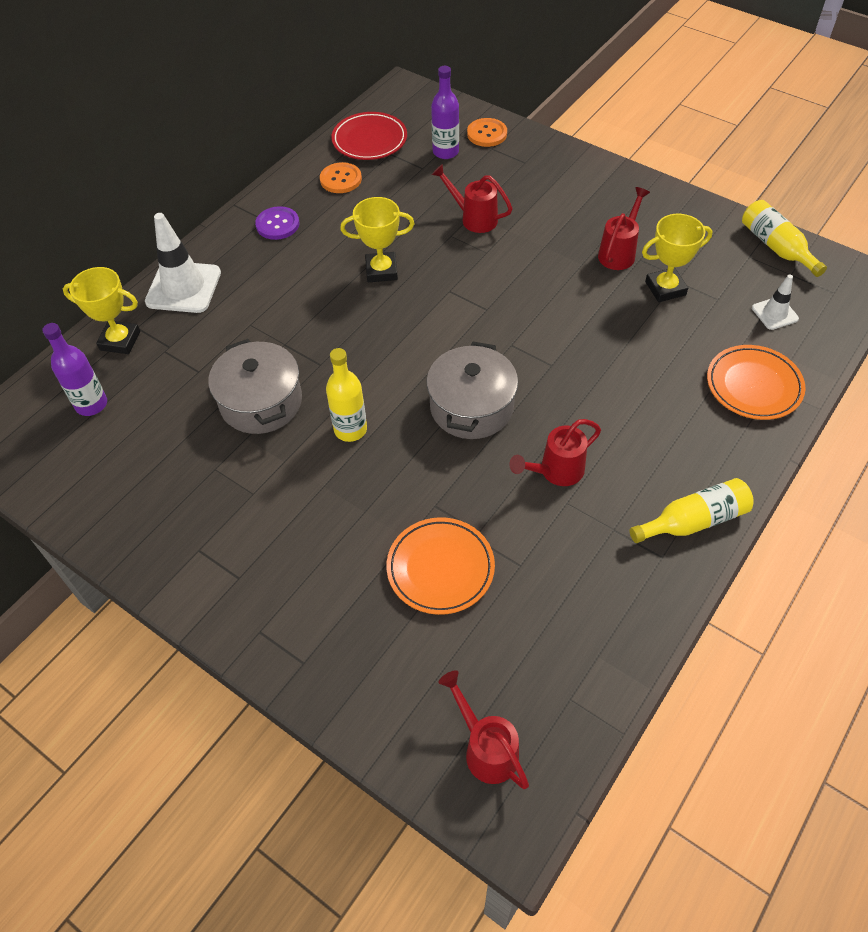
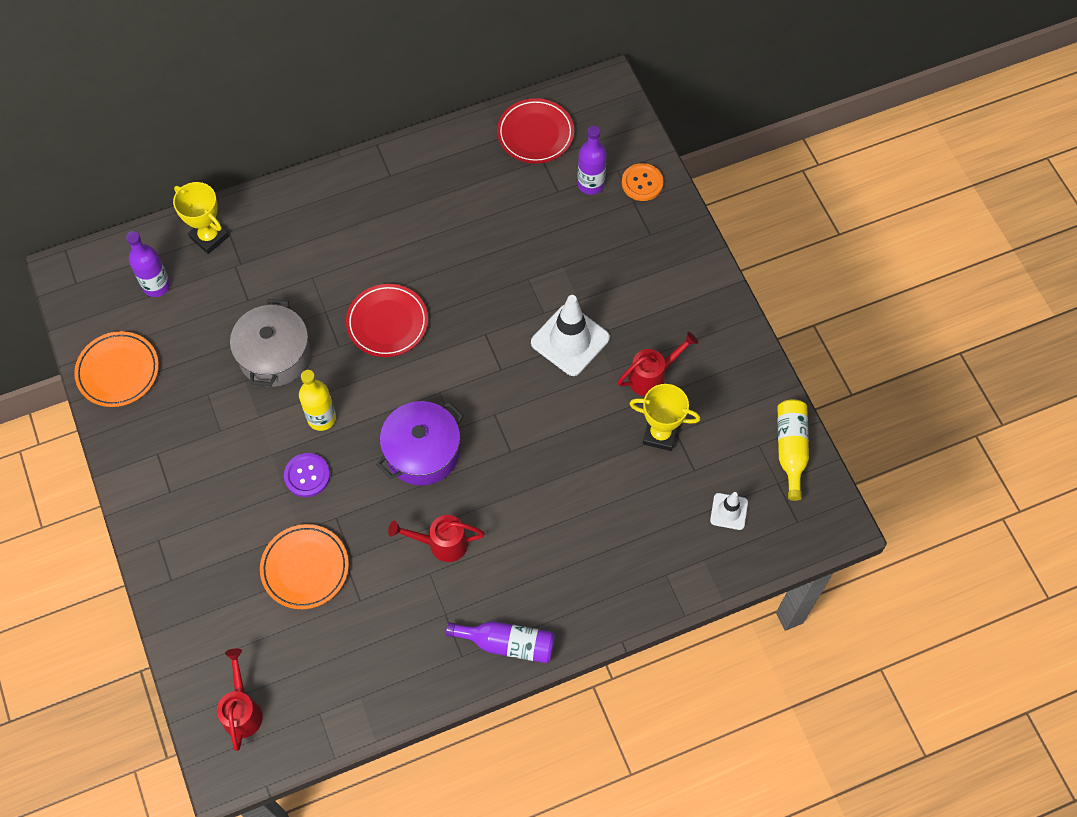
camera: 30 degrees right, 10 degrees up
(183, 287) = (285, 211): white traffic cone -> white traffic cone (570, 340)
(277, 224) = (397, 187): purple button -> purple button (307, 475)
(341, 179) = (480, 165): orange button -> none
(352, 324) = (387, 323): none -> red plate
(381, 271) = (446, 283): yellow trophy -> none
(471, 407) = (422, 452): grey pot -> purple pot
(474, 218) = (560, 271): red watering can -> none
(694, 521) = (507, 644): yellow bottle -> purple bottle
(753, 386) = (651, 564): orange plate -> orange plate (118, 371)

